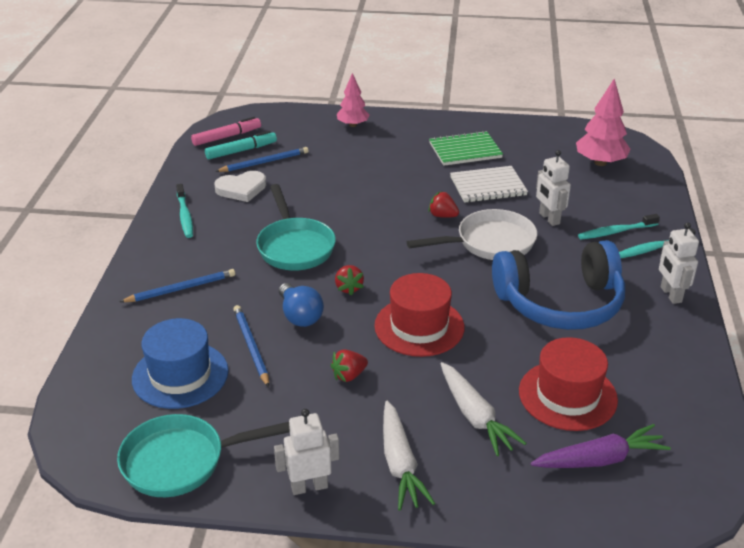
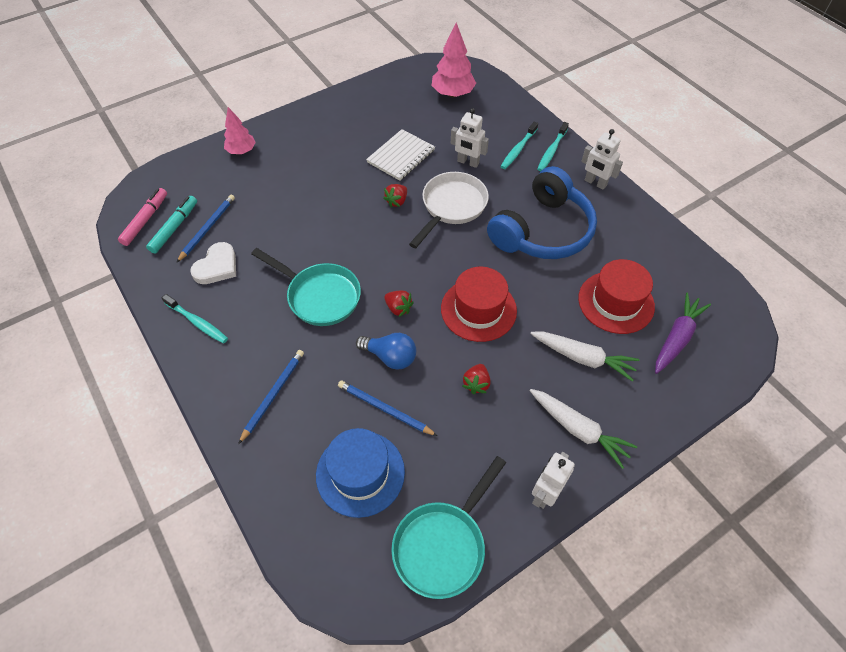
camera: 40 degrees left, 20 degrees up
(442, 216) = (397, 201): red strawberry -> red strawberry turned 45 degrees counterclockwise
(465, 150) = (352, 131): green notebook -> none

